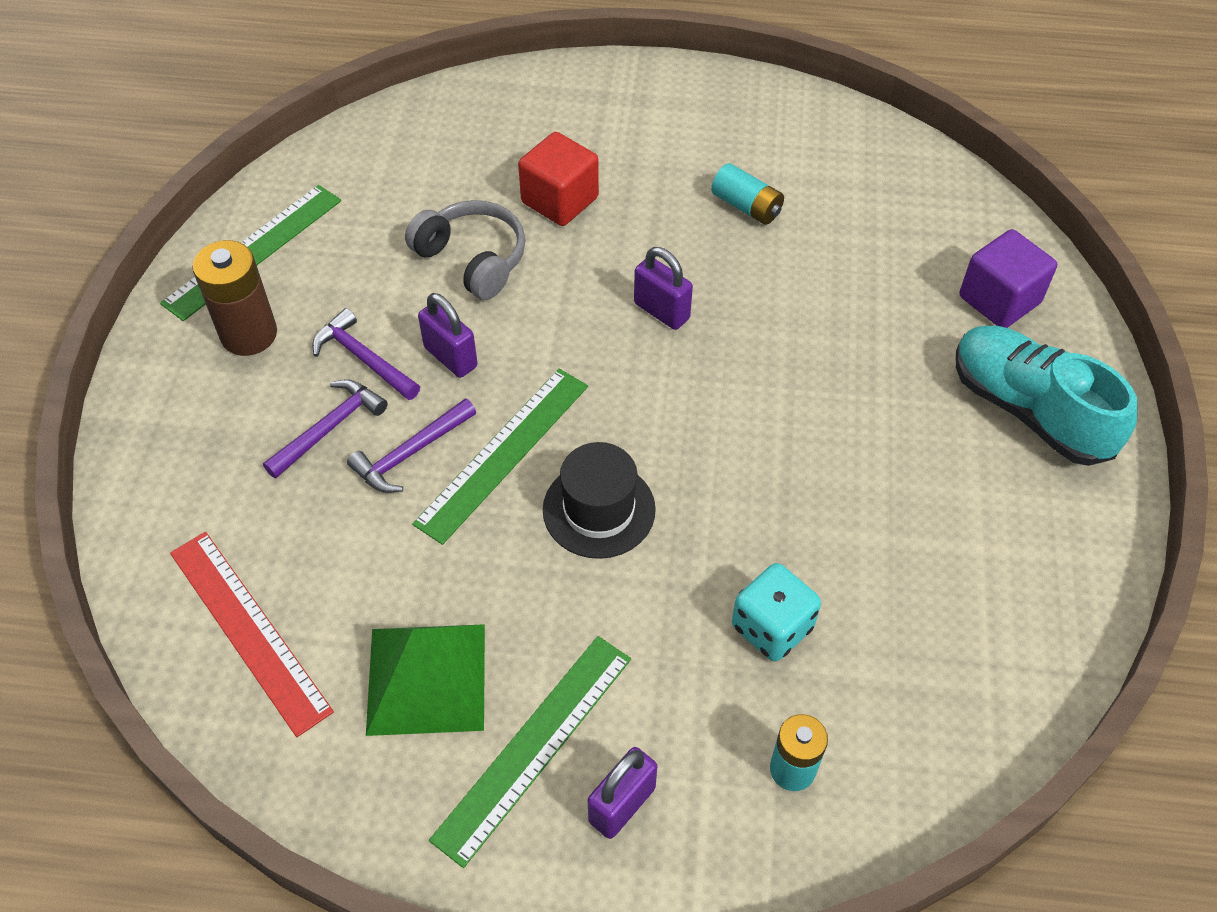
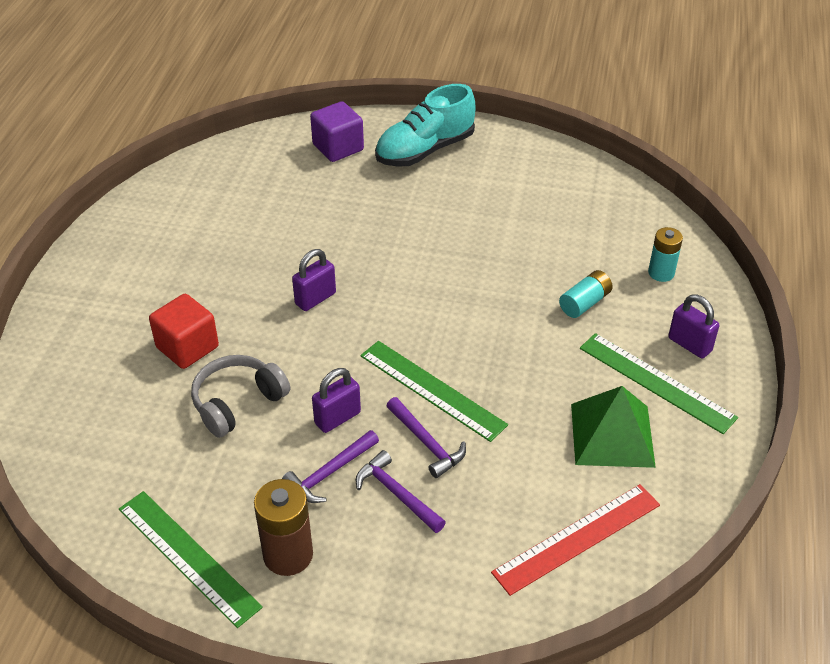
camera: 85 degrees left, 10 degrees down
(599, 509) = (483, 342): black hat -> none
(746, 206) = (225, 247): turquoise battery -> turquoise battery (585, 303)
(771, 627) = (571, 271): turquoise dice -> none

